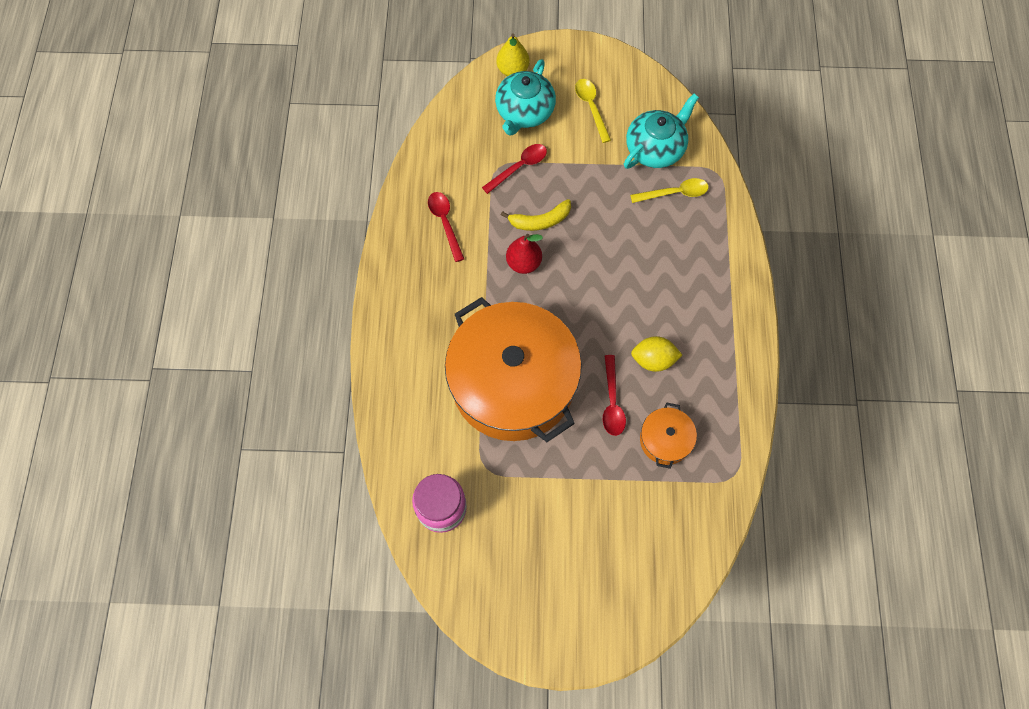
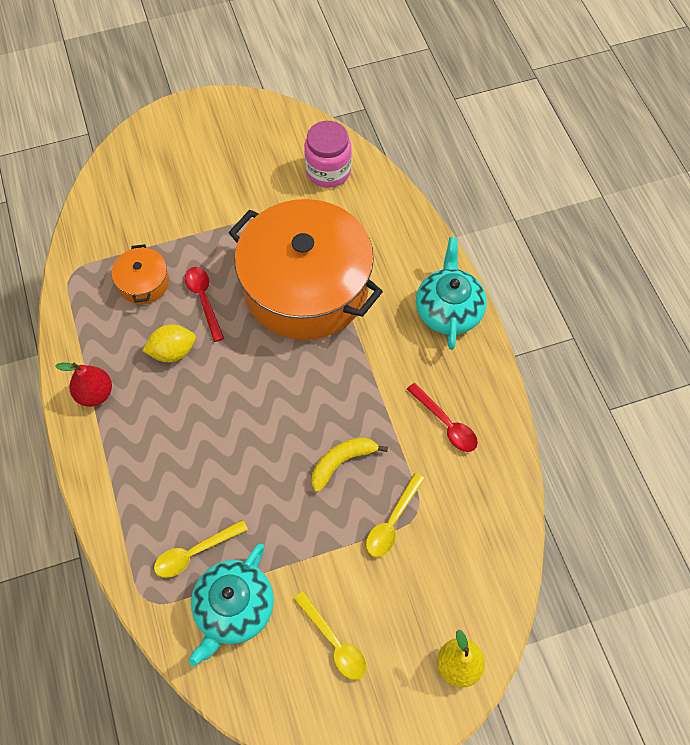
camera: 160 degrees right, 5 degrees down
(519, 167) = (392, 522): red spoon -> yellow spoon
(523, 263) = (341, 407): red pear -> red pear (95, 394)
(524, 112) = (417, 603): turquoise teapot -> turquoise teapot (448, 310)

